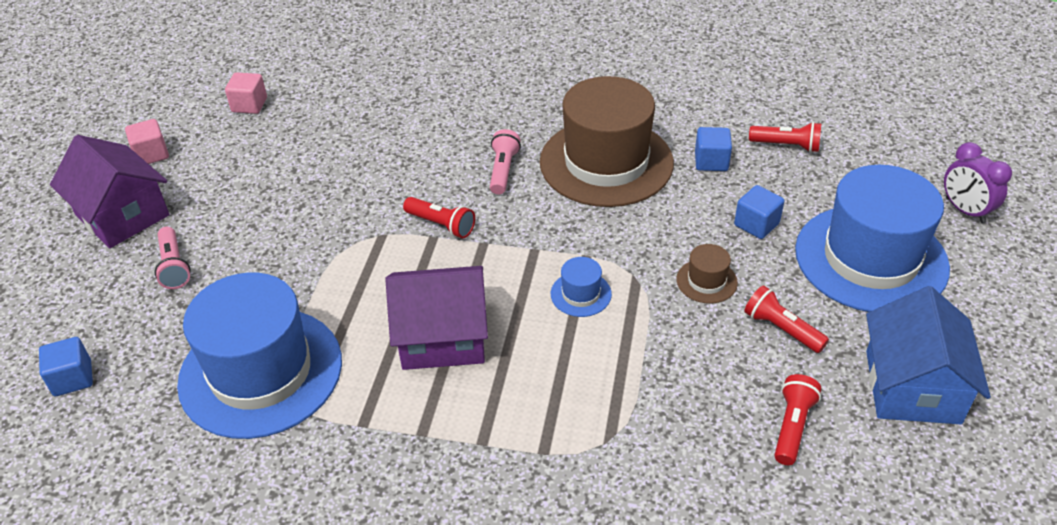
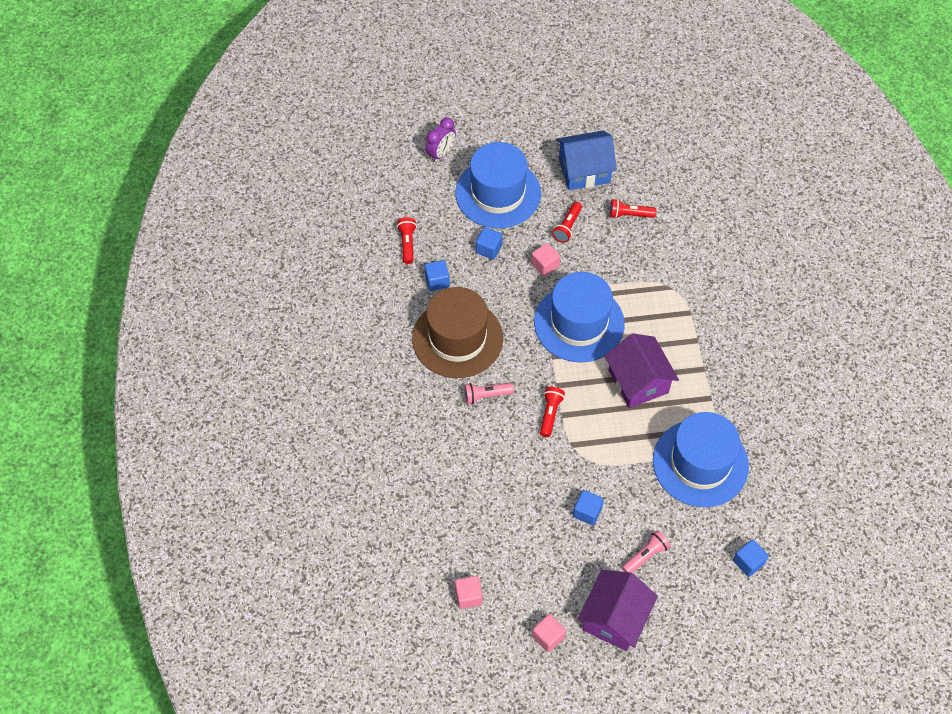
camera: 110 degrees left, 15 degrees up
(276, 225) = (587, 512): none -> blue cube
(581, 294) = (579, 323): blue hat -> blue hat, size x2.50
(706, 281) = (545, 265): brown hat -> pink cube

